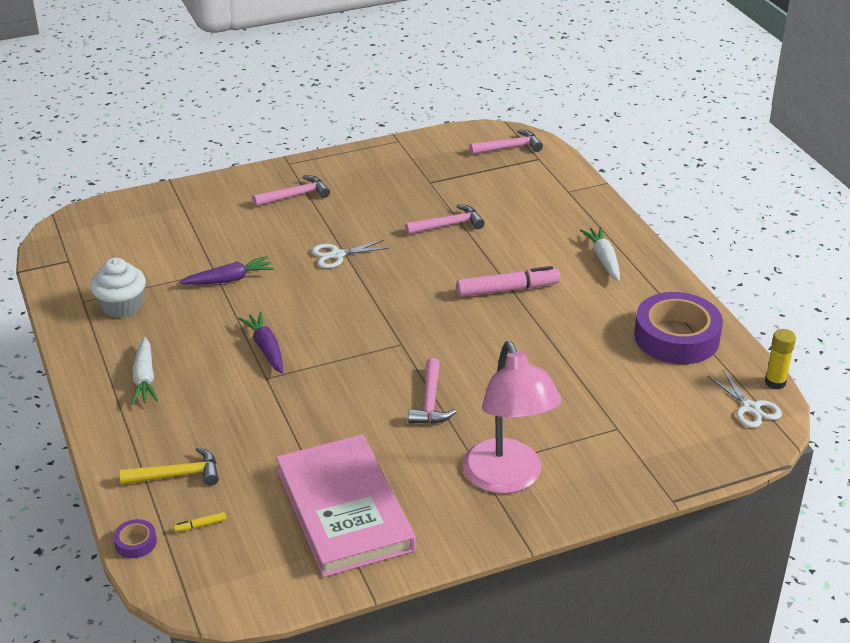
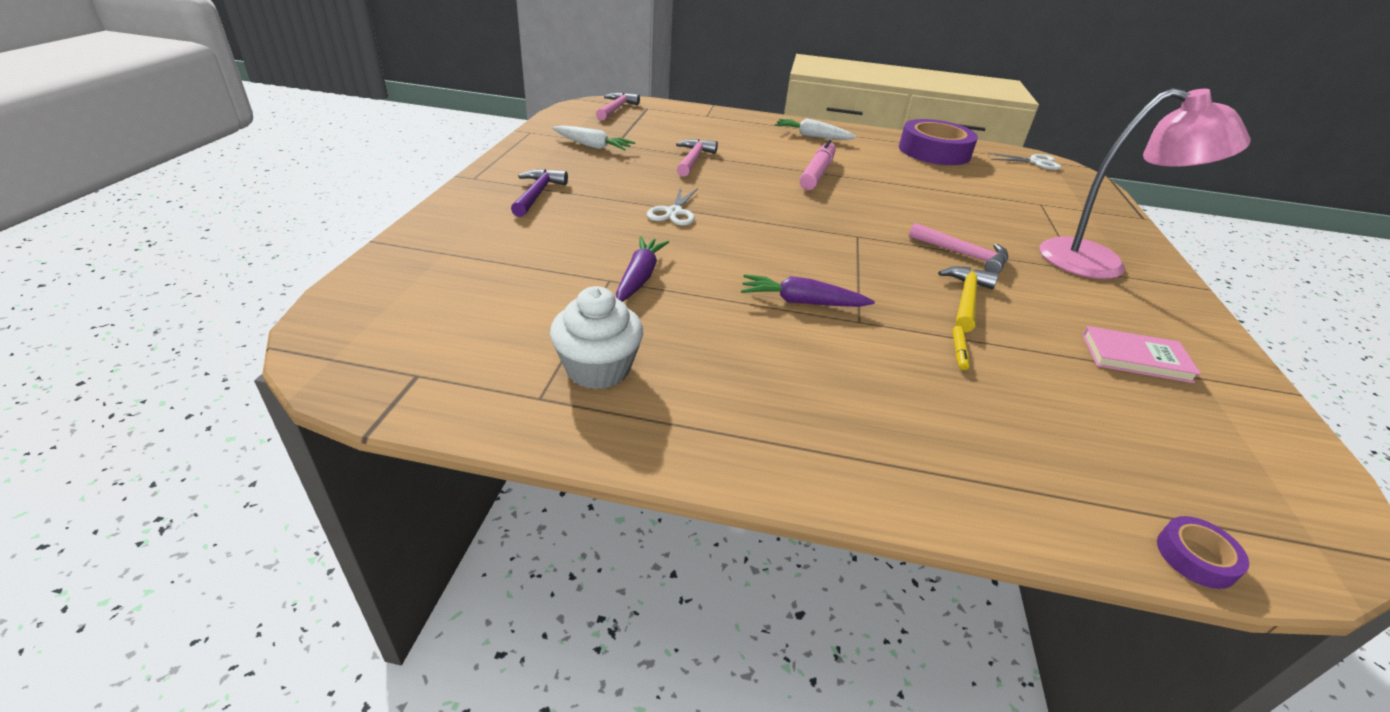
camera: 60 degrees left, 0 degrees up
(145, 378) = (790, 408): white carrot -> white carrot (593, 146)
(177, 475) = (1034, 457): yellow hammer -> yellow hammer (965, 299)
(200, 525) = (1156, 475): yellow marker -> yellow marker (959, 352)
(295, 195) = (537, 194): pink hammer -> purple hammer
(344, 510) = (1135, 358): pink book -> pink book, size x0.47
(775, 382) = (1008, 148): yellow glue stick -> none

